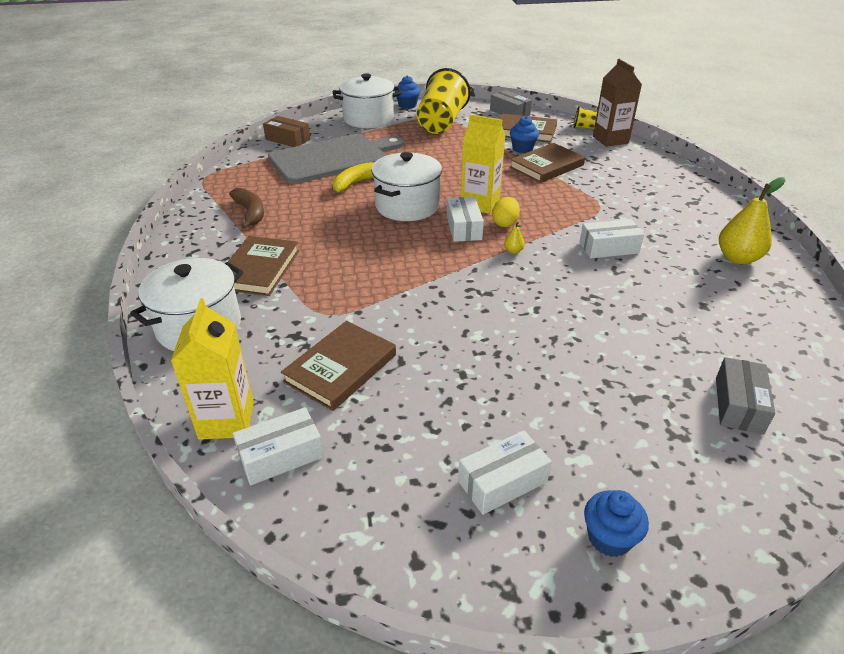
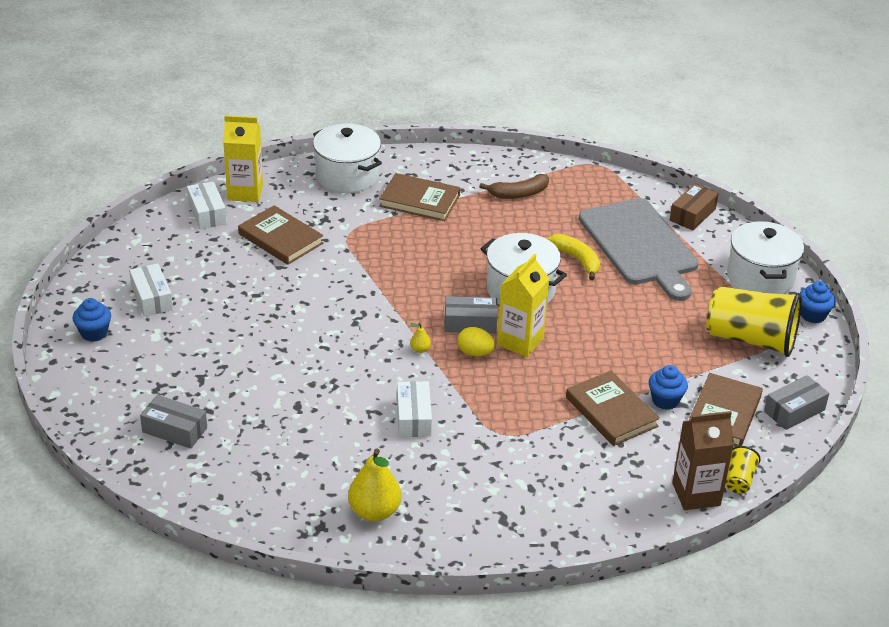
camera: 95 degrees right, 0 degrees up
(464, 228) = (470, 323): white box -> grey box

